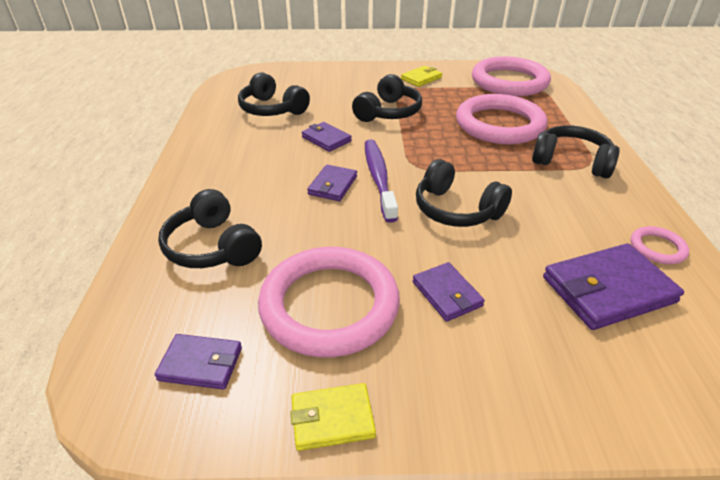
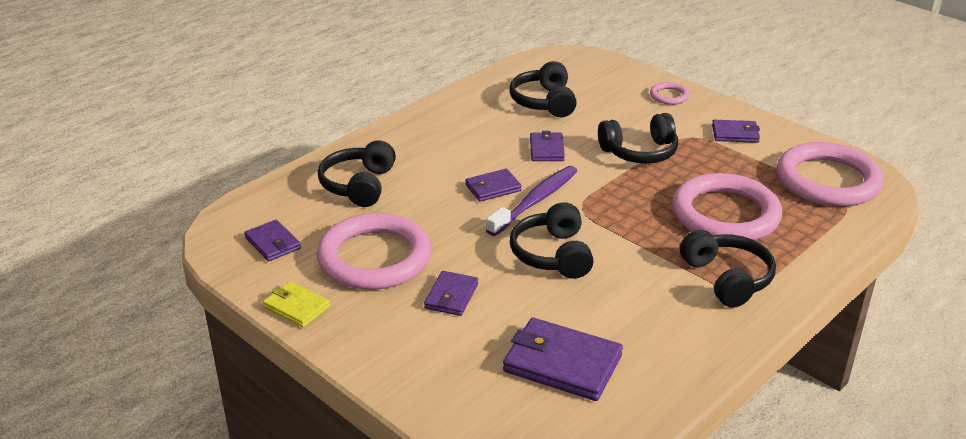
camera: 45 degrees right, 5 degrees down
(421, 78) = (735, 134): yellow wallet -> purple wallet
(657, 248) = (659, 370): pink ring -> pink ring (669, 96)

